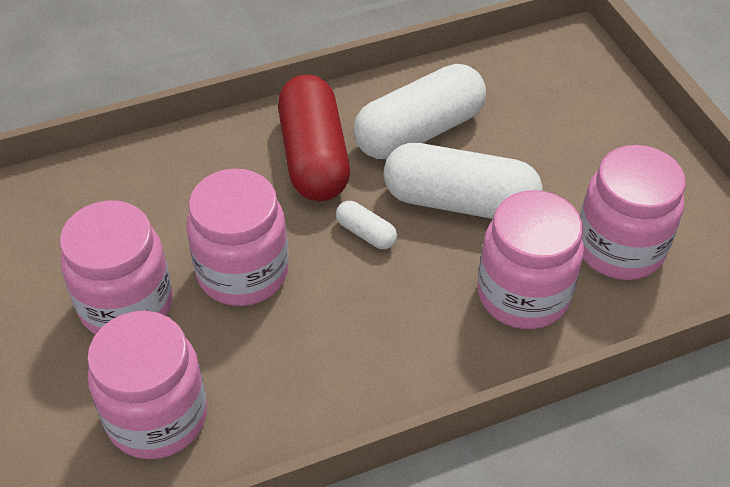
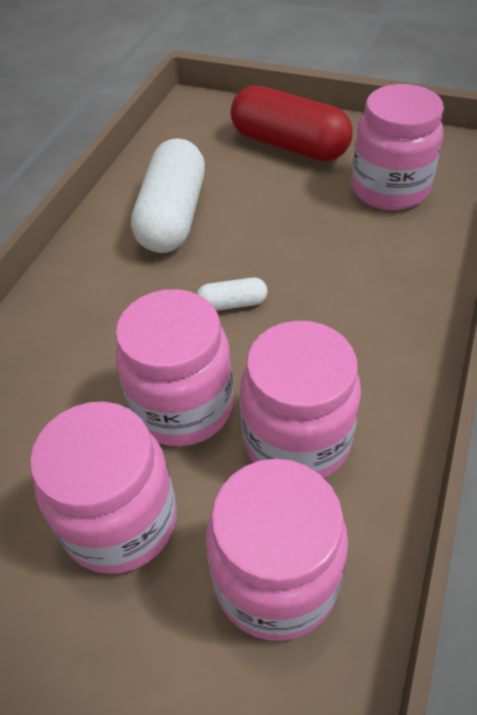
camera: 45 degrees left, 0 degrees up
(314, 157) = (120, 286): red capsule -> red capsule (289, 145)
(460, 202) = (263, 236): white capsule -> none
(523, 294) = (382, 257): pink jar -> pink jar (296, 440)

